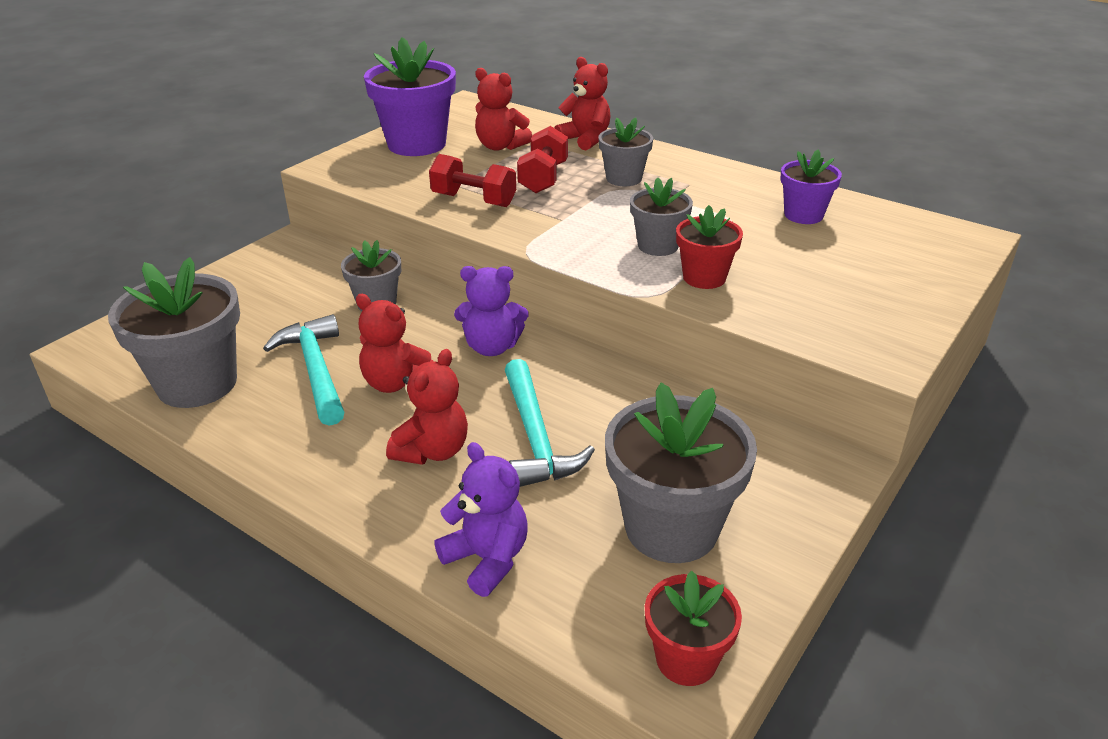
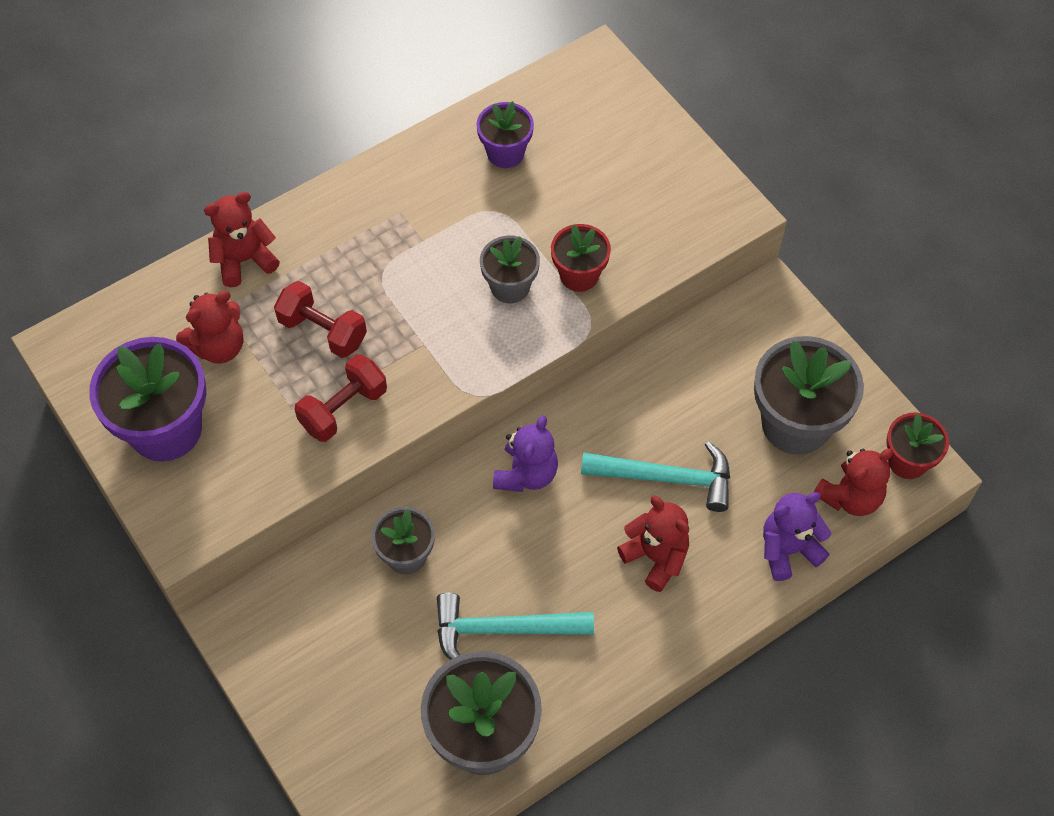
camera: 70 degrees left, 25 degrees up
(396, 383) = (550, 565): red teddy bear -> red teddy bear (850, 497)
(624, 178) = (360, 261): grey flower pot -> none

